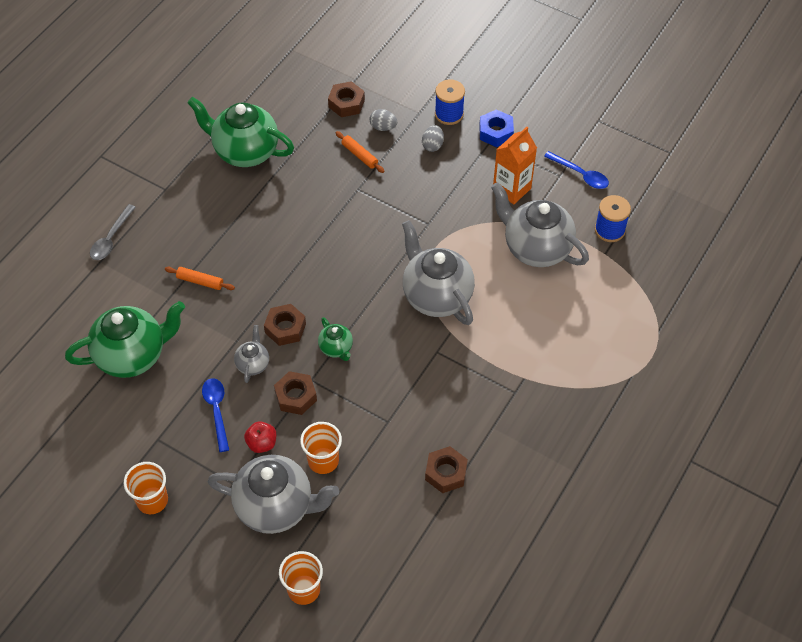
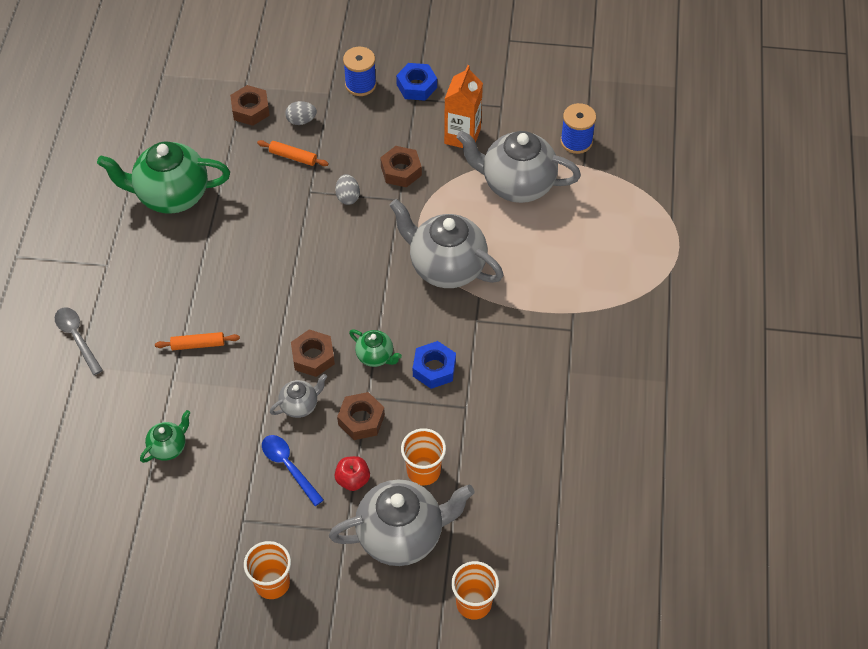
camera: 25 degrees left, 0 degrees up
(111, 239) = (77, 337): grey spoon -> grey spoon turned 150 degrees clockwise
(132, 355) = (168, 447): green teapot -> green teapot, size x0.48
(253, 364) = (300, 405): grey teapot -> grey teapot turned 75 degrees clockwise
(379, 378) = (434, 369): none -> blue nut
(432, 145) = (361, 121): grey egg -> grey egg (348, 197)
(446, 473) = (548, 433): brown nut -> brown nut (401, 171)
(580, 175) = (520, 98): blue spoon -> none

